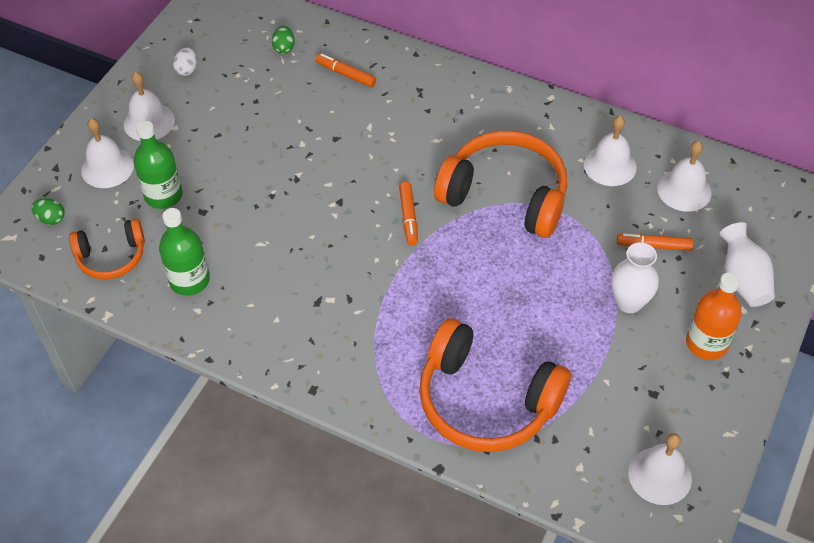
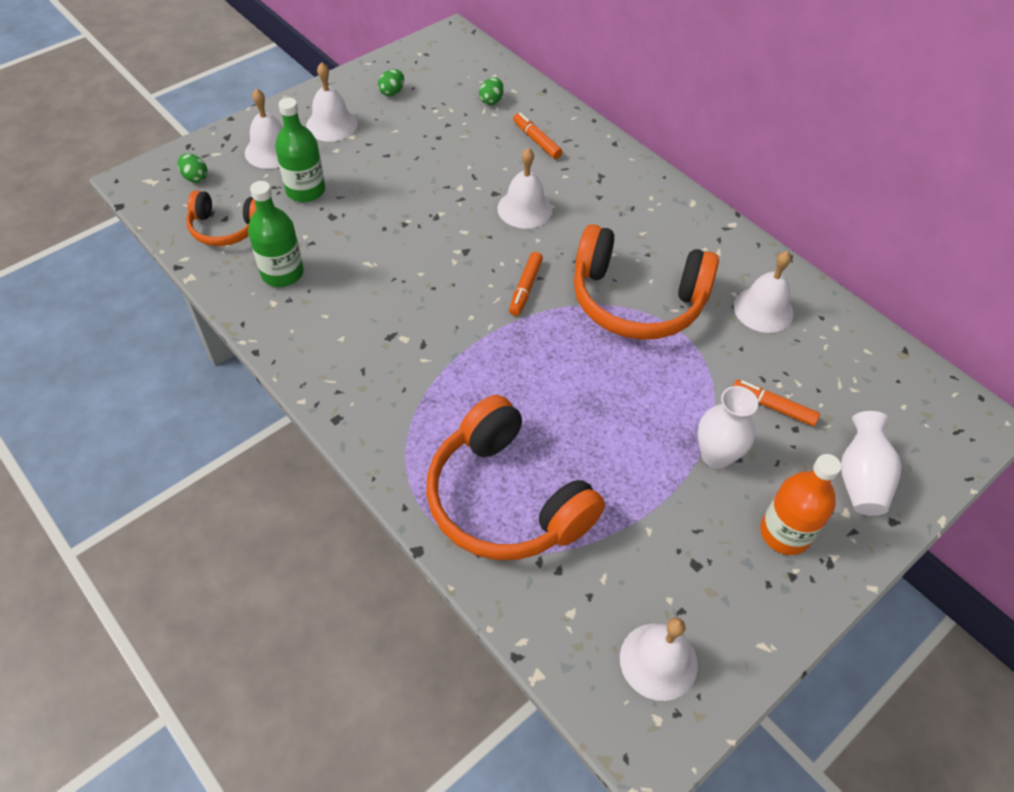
camera: 20 degrees right, 0 degrees up
(187, 70) = (392, 92): white egg -> green egg
(505, 195) = (636, 301): orange headphones -> orange headphones turned 150 degrees clockwise
(684, 190) = (835, 362): white bell -> white bell (524, 209)

